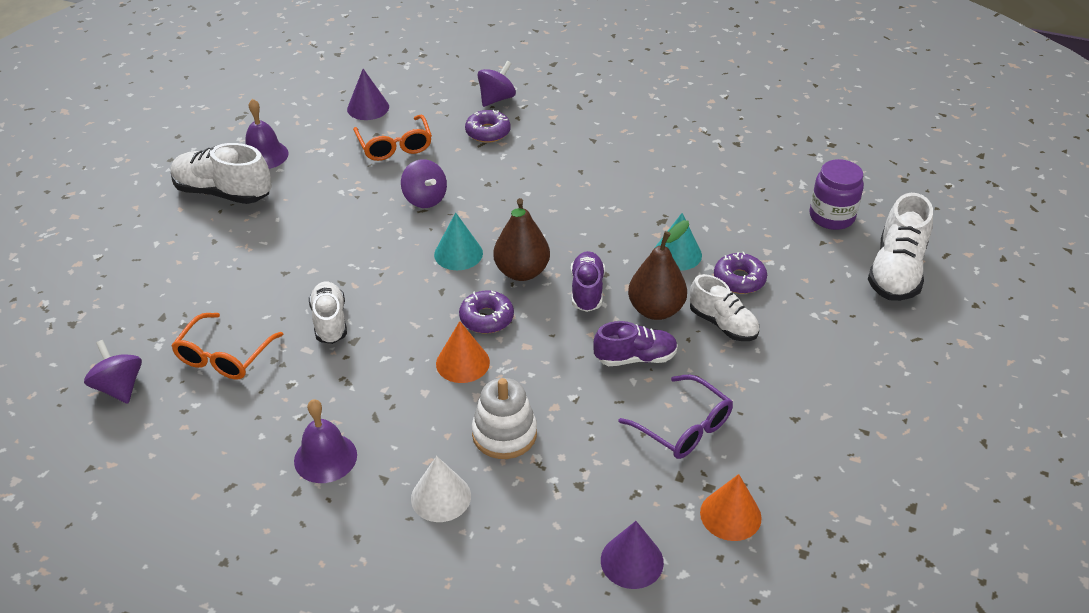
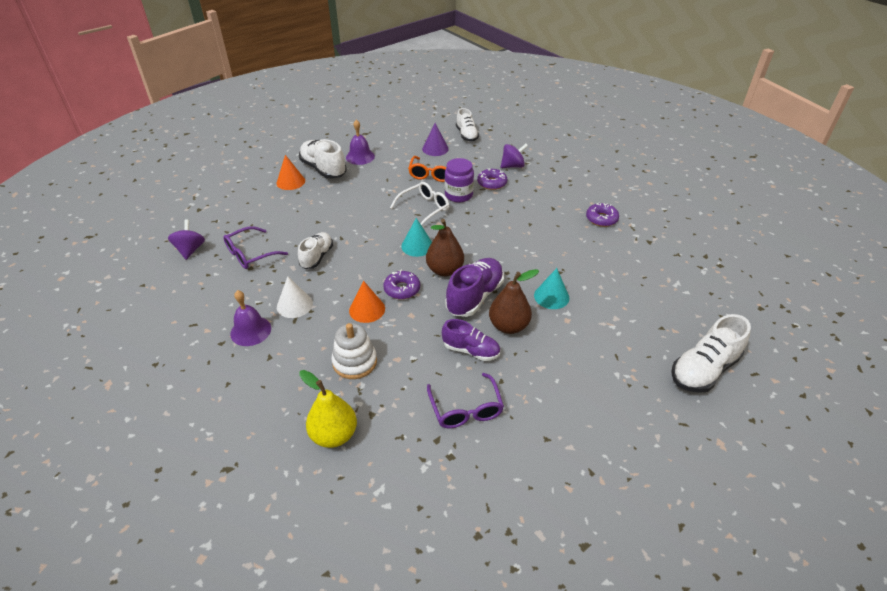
camera: 30 degrees right, 0 degrees up
(224, 356) = (250, 254): orange glasses -> purple glasses
(425, 199) = (424, 208): purple spinning top -> white glasses
(441, 497) = (289, 382): white cone -> white cone (294, 305)
(554, 530) = (334, 435): none -> yellow pear
(587, 291) = (474, 297): purple shoe -> purple shoe, size x1.52
(632, 561) = (362, 479): purple cone -> none
(723, 324) = (546, 353): white shoe -> white shoe (466, 135)
(730, 515) = (449, 482): orange cone -> orange cone (290, 182)
(739, 279) = (581, 329): purple donut -> purple donut (601, 219)
(831, 217) = (682, 313): purple jar -> purple jar (458, 195)

